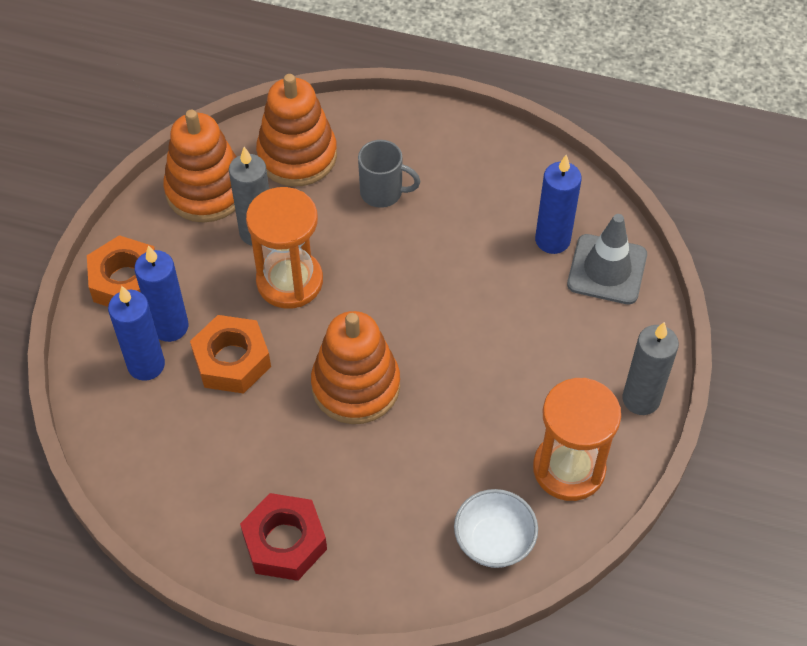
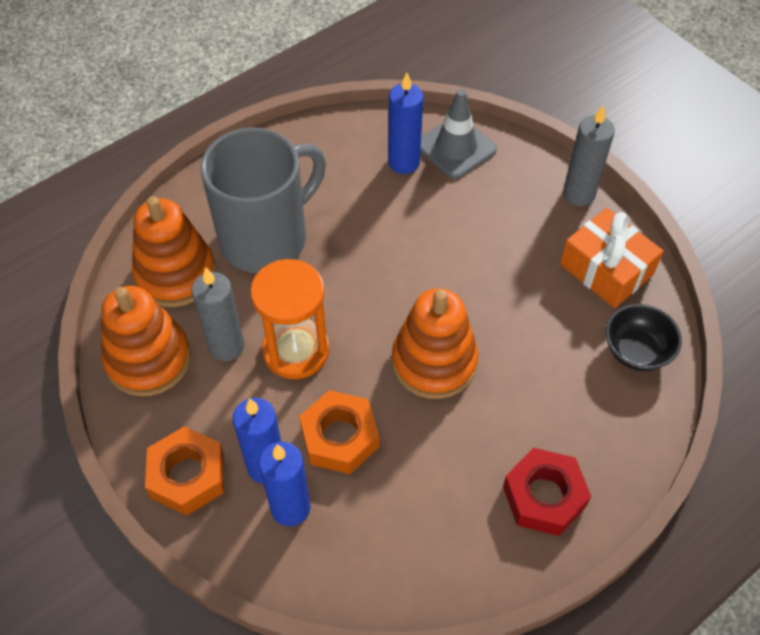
camera: 55 degrees left, 0 degrees up
(383, 192) = (266, 238): grey mug -> grey mug, size x2.13
(494, 541) = (636, 351): white bowl -> black bowl
(569, 468) = (606, 269): orange hourglass -> orange gift

